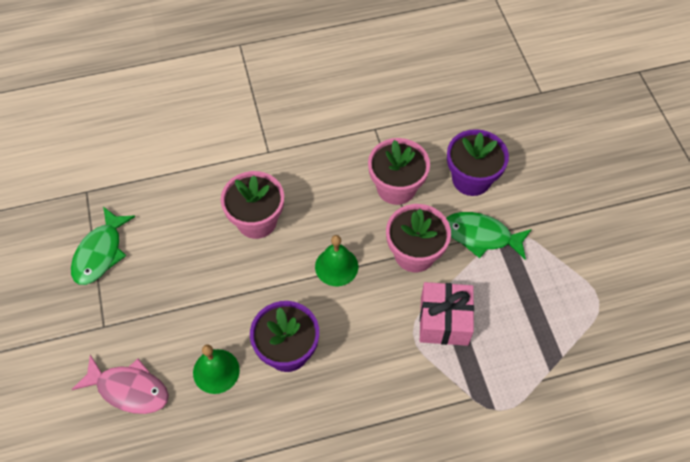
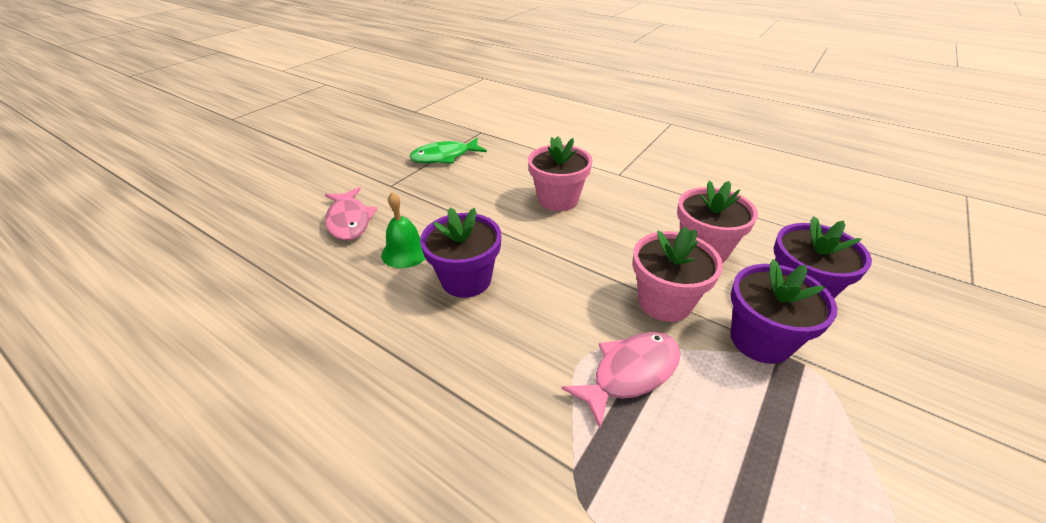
camera: 50 degrees right, 20 degrees down
(336, 266) = (580, 261): green bell -> none
(444, 321) = (630, 373): pink gift -> pink fish
(481, 236) = (760, 340): green fish -> purple flower pot

